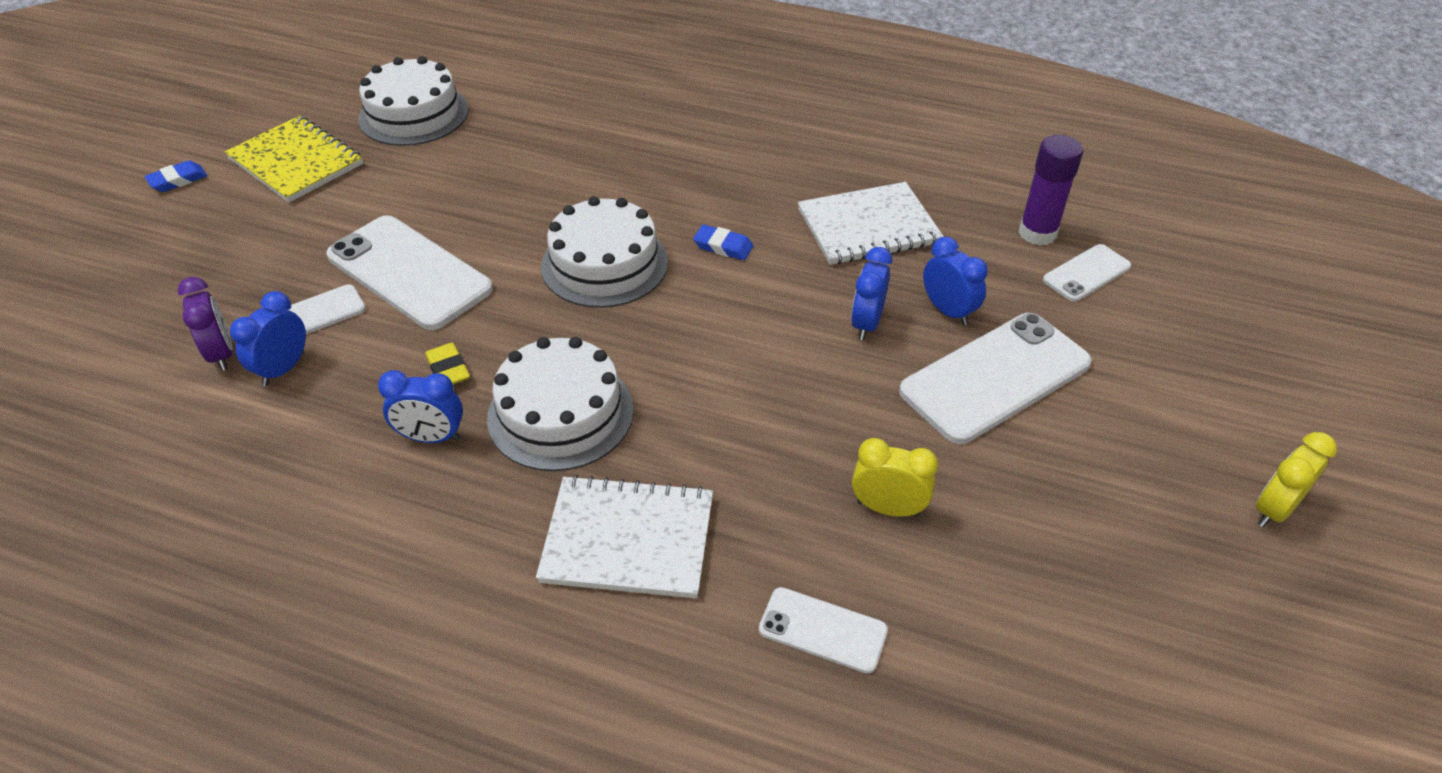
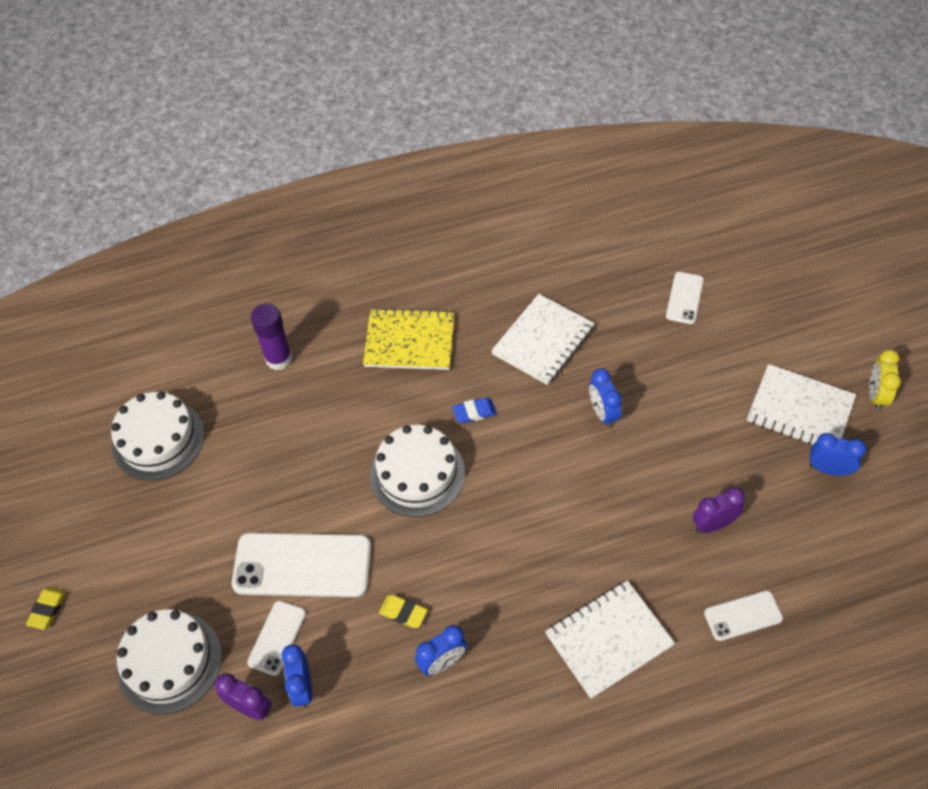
camera: 35 degrees left, 10 degrees up
(178, 180) = (48, 609): blue eraser -> yellow eraser
(296, 162) = (119, 535): yellow notebook -> yellow notebook (409, 341)
(560, 413) = (497, 593): white cake -> white cake (169, 662)
(887, 508) = (713, 524): yellow clock -> purple clock
(948, 311) = (637, 374): blue clock -> blue clock (828, 469)
(995, 377) = (696, 404): white phone -> none
(1037, 233) = (637, 284): purple glue stick -> purple glue stick (279, 359)
(1137, 461) = (800, 410): none -> white notebook

